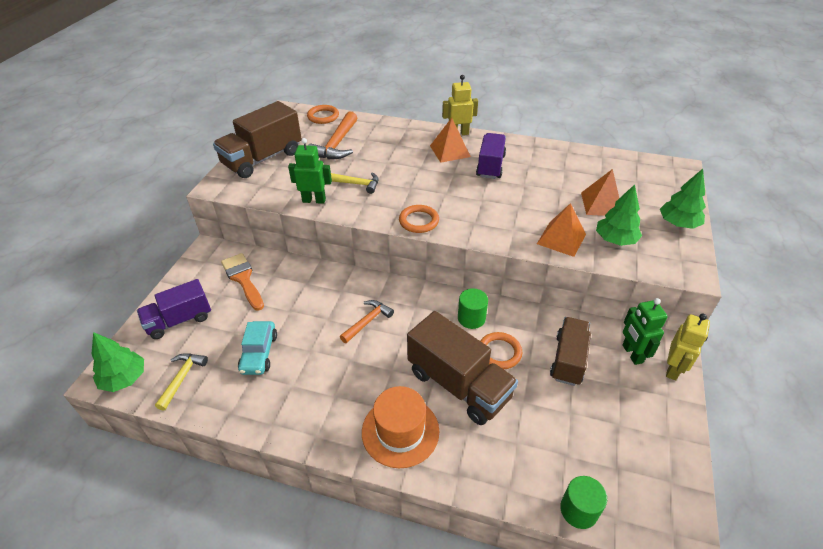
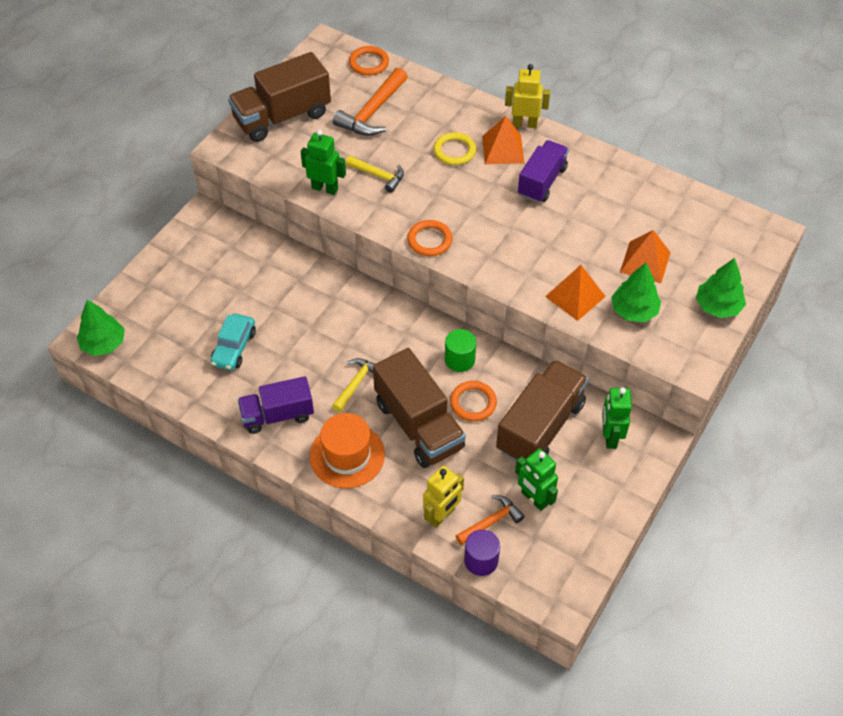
camera: 15 degrees right, 10 degrees up
(179, 320) = (162, 294): purple truck -> purple truck (277, 415)
(182, 378) = (157, 356): yellow hammer -> yellow hammer (356, 383)
(243, 279) = (234, 259): orange brush -> none
(368, 321) = (351, 338): orange hammer -> orange hammer (491, 521)
(412, 158) = (454, 151): none -> yellow ring
(568, 360) = (540, 427): brown truck -> brown truck, size x1.51
(578, 510) = (481, 560): green cylinder -> purple cylinder
(597, 429) = (534, 499): none -> green robot
(673, 369) = (644, 462): yellow robot -> yellow robot (442, 515)

